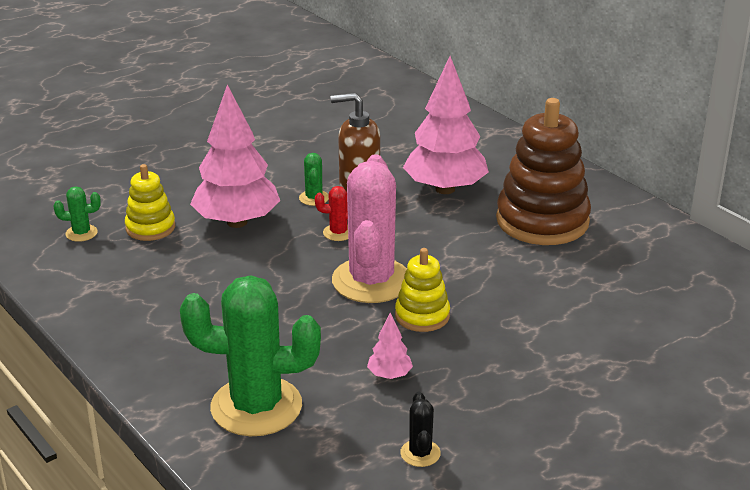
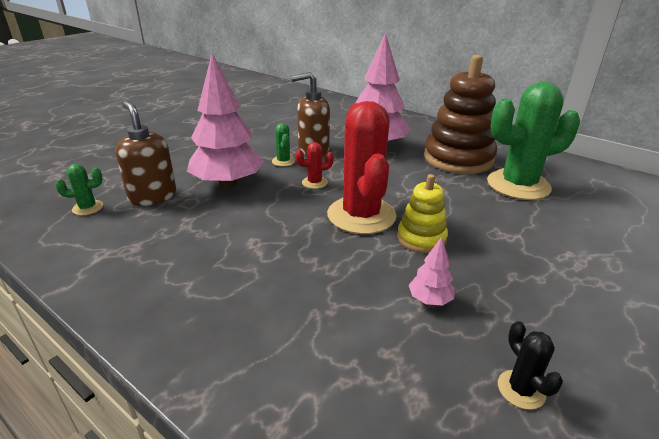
camera: 15 degrees left, 0 degrees up
(150, 228) = (152, 196): yellow stacking toy -> brown soap dispenser
(256, 407) = (314, 363): green cactus -> green cactus (518, 185)
(371, 281) = (361, 215): pink cactus -> red cactus

